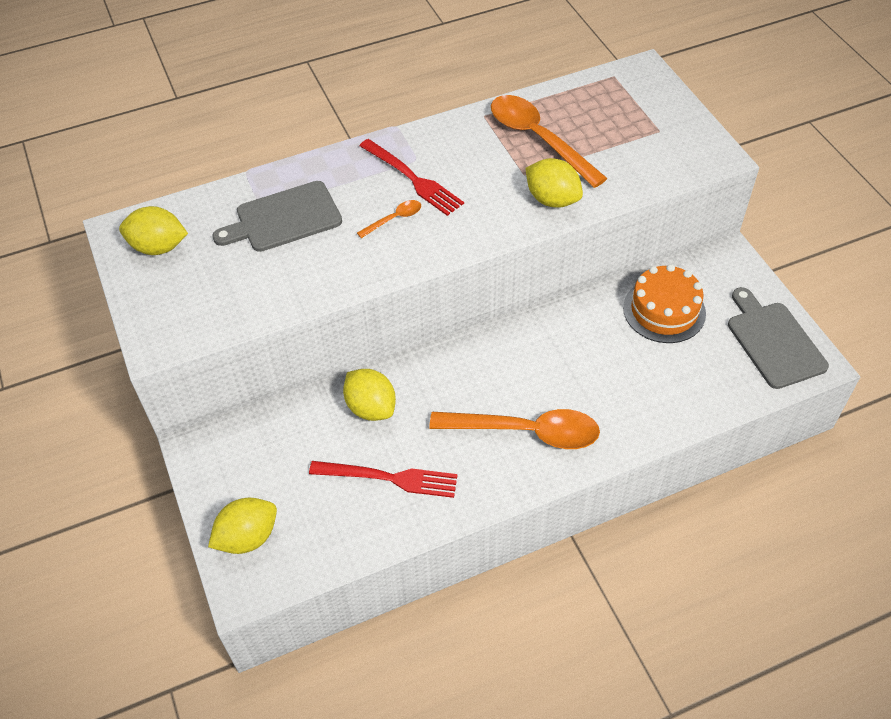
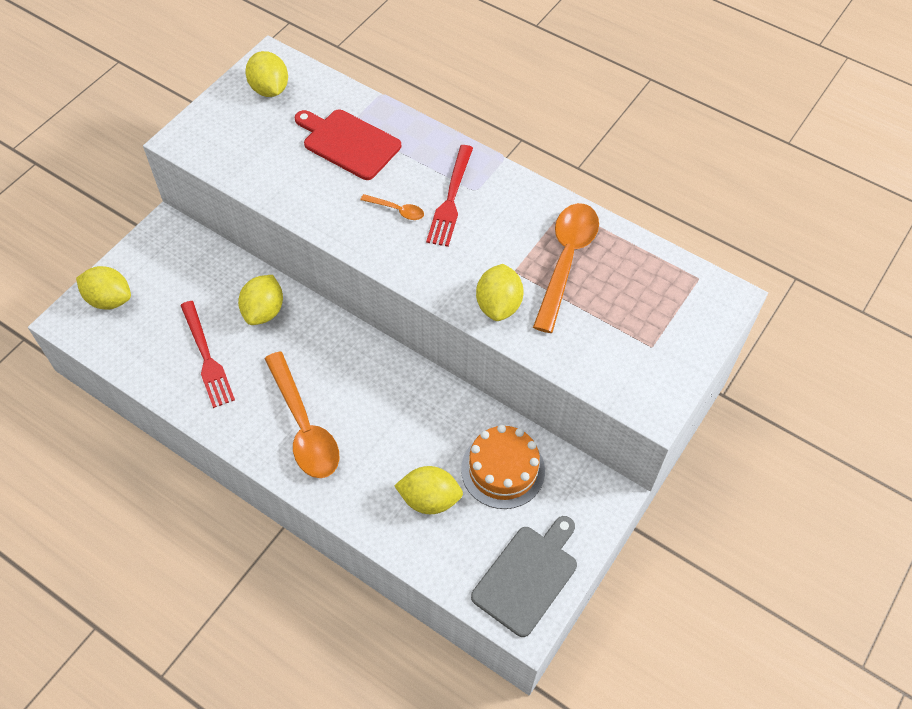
camera: 55 degrees right, 5 degrees up
(283, 218) = (348, 143): grey cutting board -> red cutting board
(662, 373) = (429, 499): none -> yellow lemon

